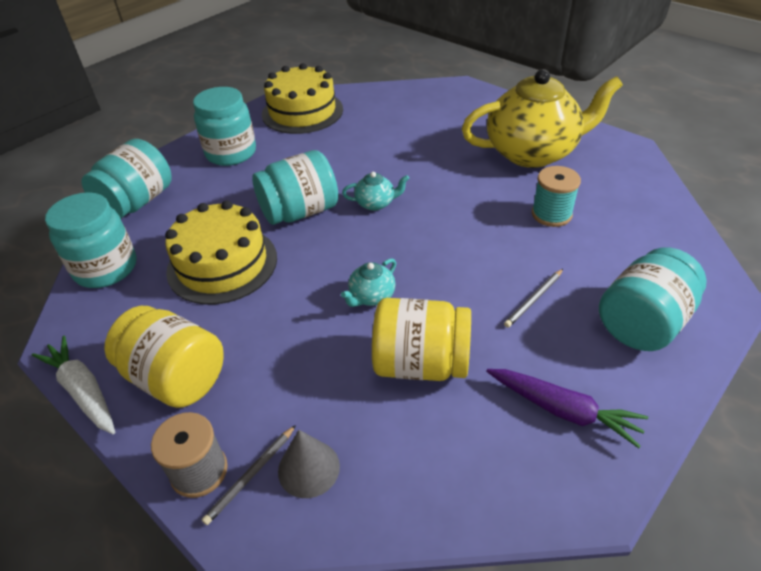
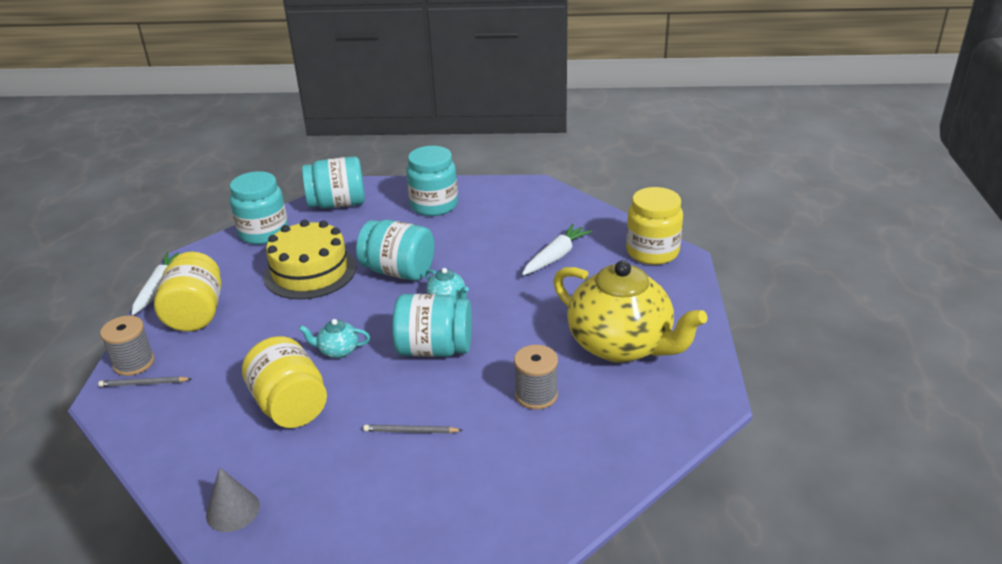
camera: 50 degrees right, 10 degrees down
(302, 112) = (527, 203): yellow cake -> none
(308, 468) = (164, 403): grey cone -> grey cone (233, 510)
(390, 131) = (555, 257): none -> white carrot
(440, 93) = (652, 252): none -> yellow jar
(551, 214) = (536, 395): turquoise spool -> grey spool
(563, 410) = (300, 496): purple carrot -> none
(642, 323) = (439, 504): turquoise jar -> turquoise jar (434, 349)

